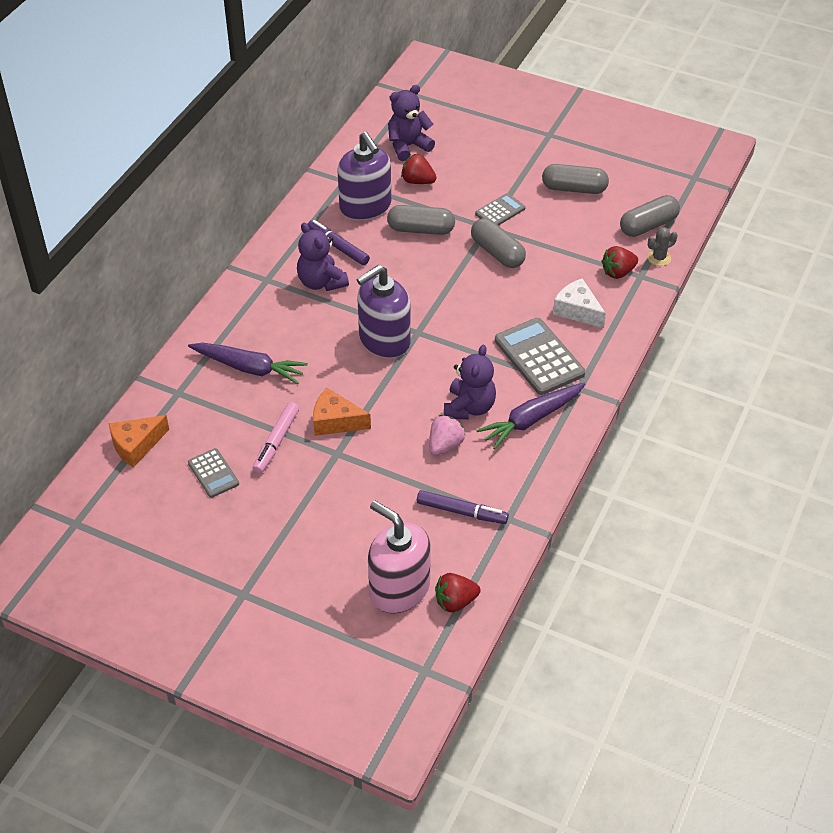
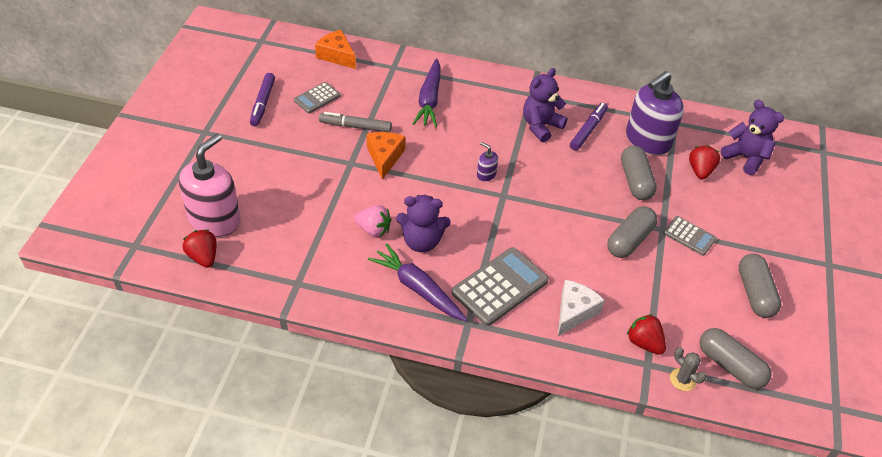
camera: 75 degrees right, 0 degrees up
(276, 442) = (355, 126): pink marker -> grey marker
(384, 340) = (486, 174): purple soap dispenser -> purple soap dispenser, size x0.42
(461, 512) = (300, 250): purple marker -> purple marker (262, 103)

